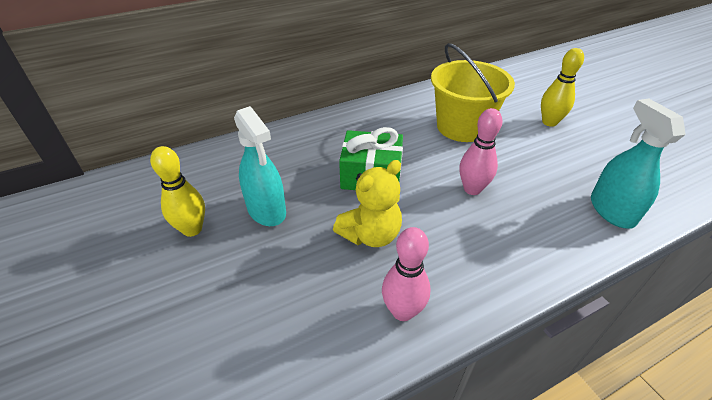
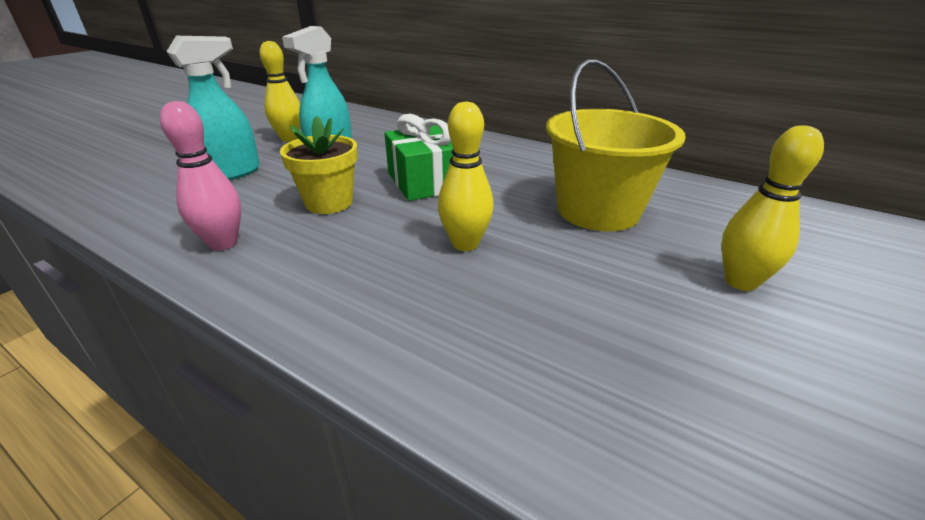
camera: 60 degrees right, 10 degrees down
(370, 235) = (329, 203): yellow teddy bear -> yellow flower pot
(472, 189) = (465, 244): pink bowling pin -> yellow bowling pin
(611, 210) = (553, 397): turquoise spray bottle -> turquoise spray bottle (231, 173)

